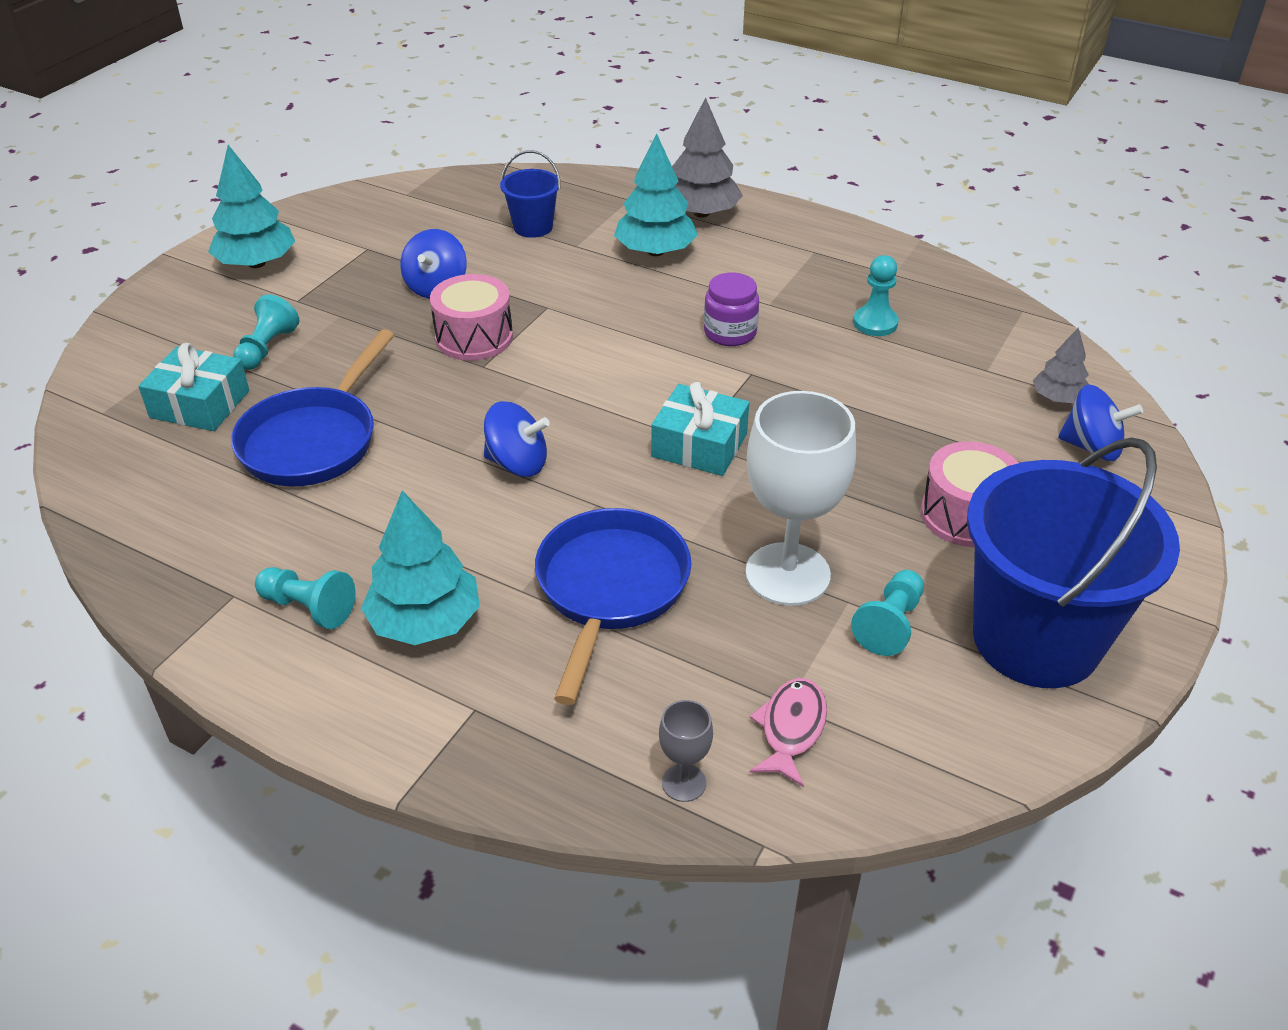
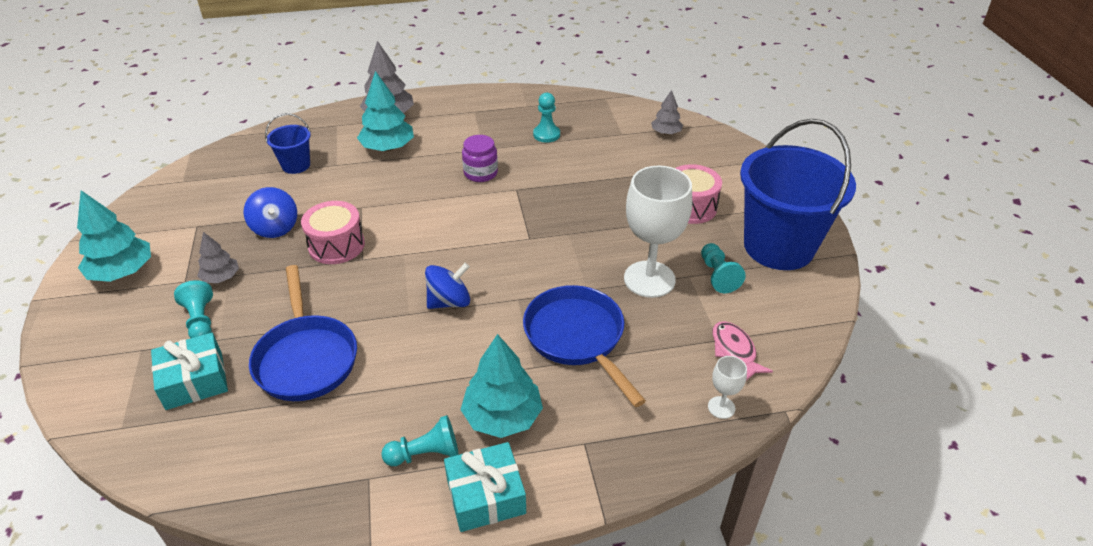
camera: 40 degrees left, 0 degrees up
(331, 314) = (221, 278): none -> grey tree
(684, 783) = (721, 407): grey goblet -> white goblet
(699, 445) = (534, 239): turquoise gift -> turquoise gift (486, 496)
(1092, 447) = (704, 148): blue spinning top -> none

